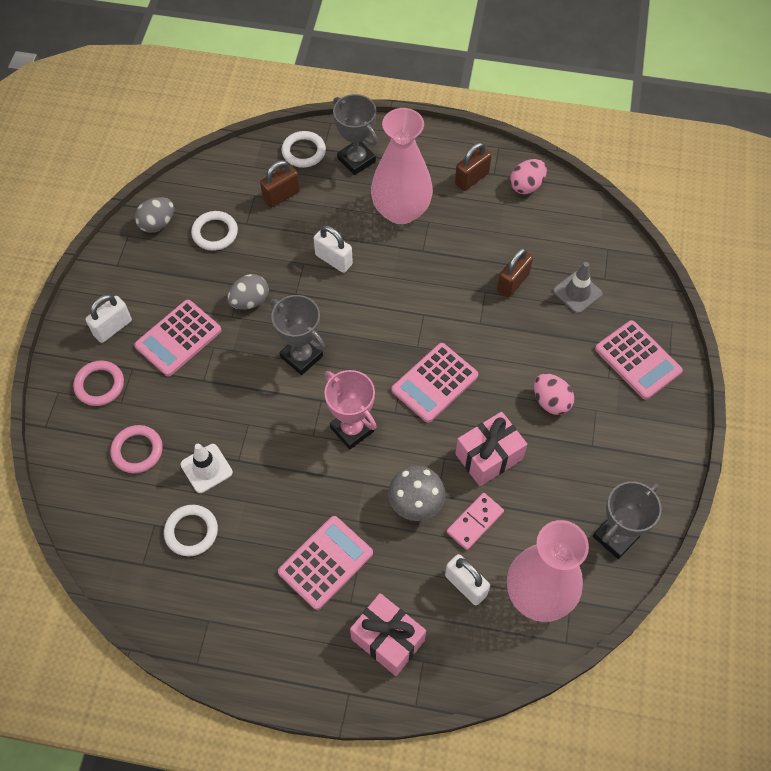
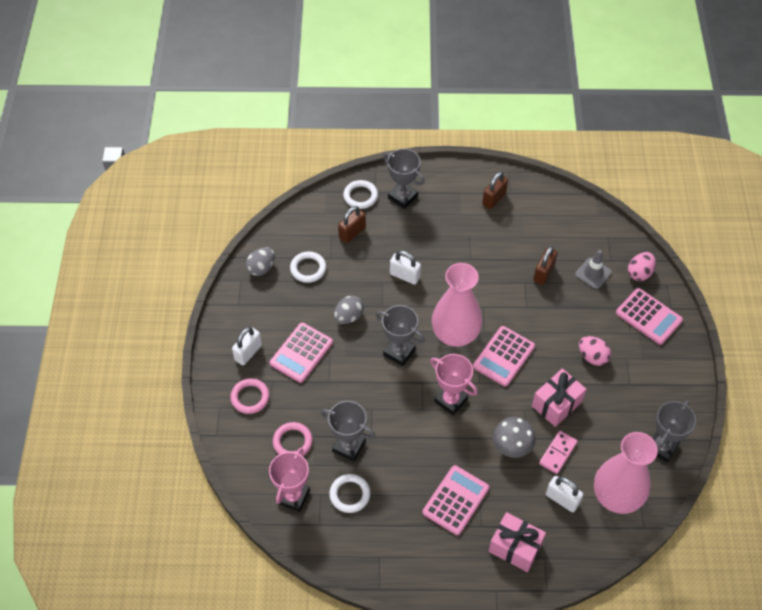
camera: 10 degrees left, 5 degrees down
(119, 522) = (293, 496): none -> pink trophy
(206, 468) = (349, 446): white traffic cone -> grey trophy
(401, 210) = (446, 231): pink vase -> pink vase (455, 334)
(526, 186) = (536, 198): pink egg -> pink egg (639, 273)

